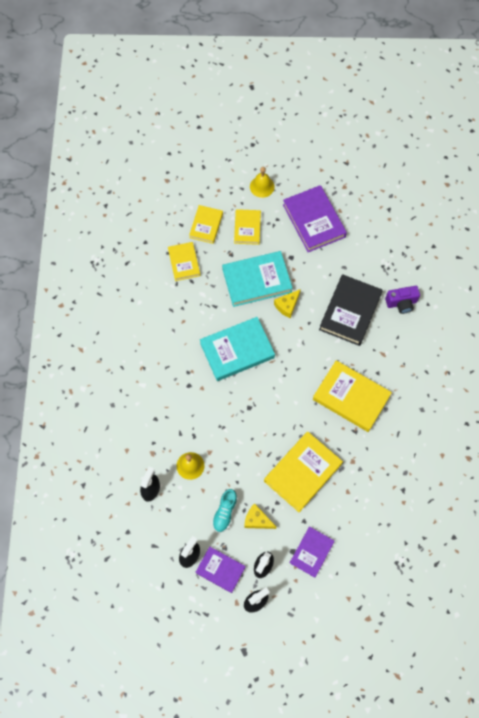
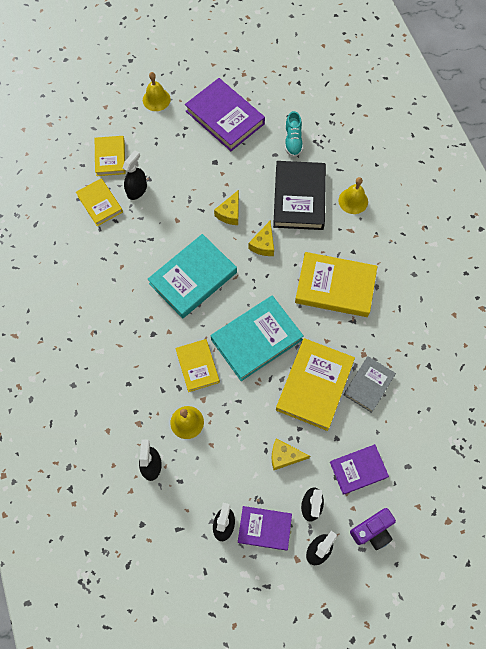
camera: 20 degrees left, 0 degrees up
(218, 261) = (137, 190): none -> black spray bottle
(225, 512) = (245, 461): turquoise shoe -> turquoise shoe (293, 141)
(247, 228) = (156, 146): yellow book -> yellow book (197, 366)
(257, 280) = (187, 197): turquoise book -> turquoise book (256, 339)
(305, 341) = (263, 244): none -> yellow cheese
(311, 552) = (358, 470): purple book -> purple book turned 60 degrees clockwise
(347, 488) = (368, 385): none -> grey book
(395, 329) = (353, 201): none -> yellow bell
(401, 303) = (349, 172): purple camera -> purple camera (372, 531)

